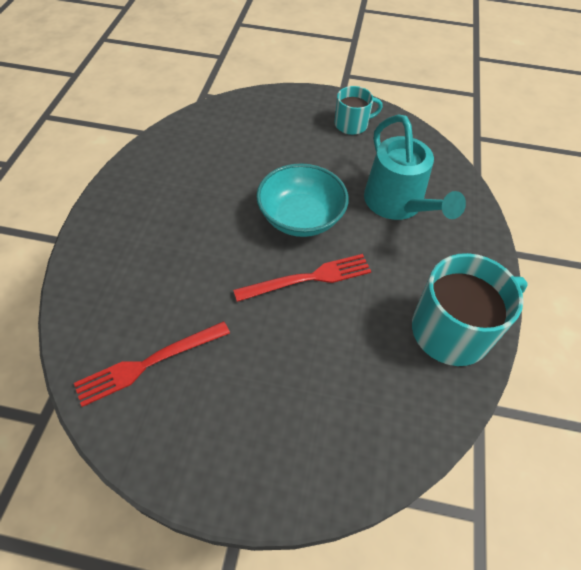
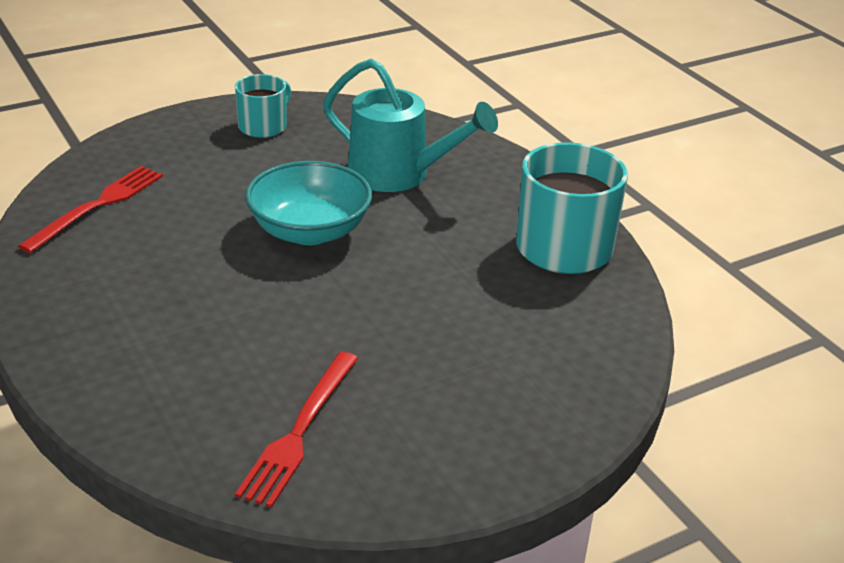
camera: 40 degrees left, 20 degrees down
(308, 278) = (382, 276): red fork -> red fork (97, 206)

